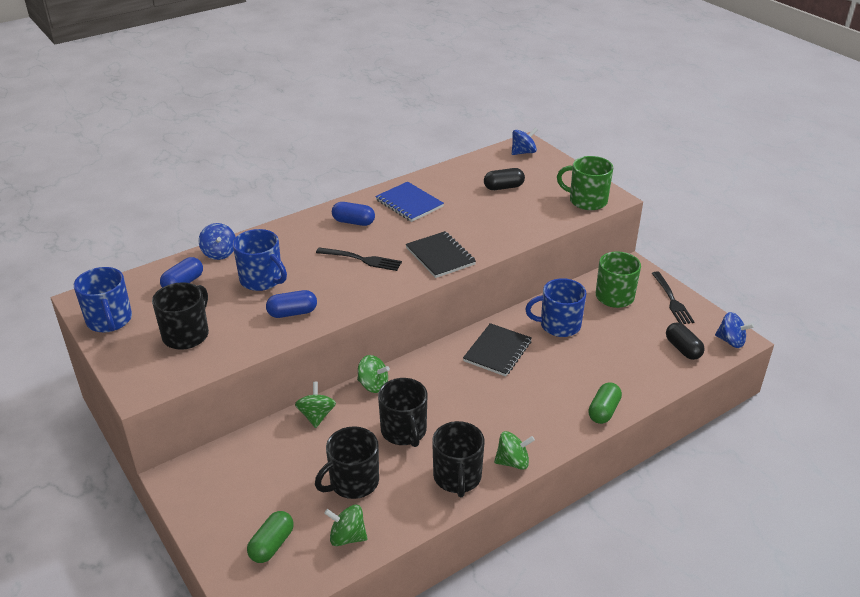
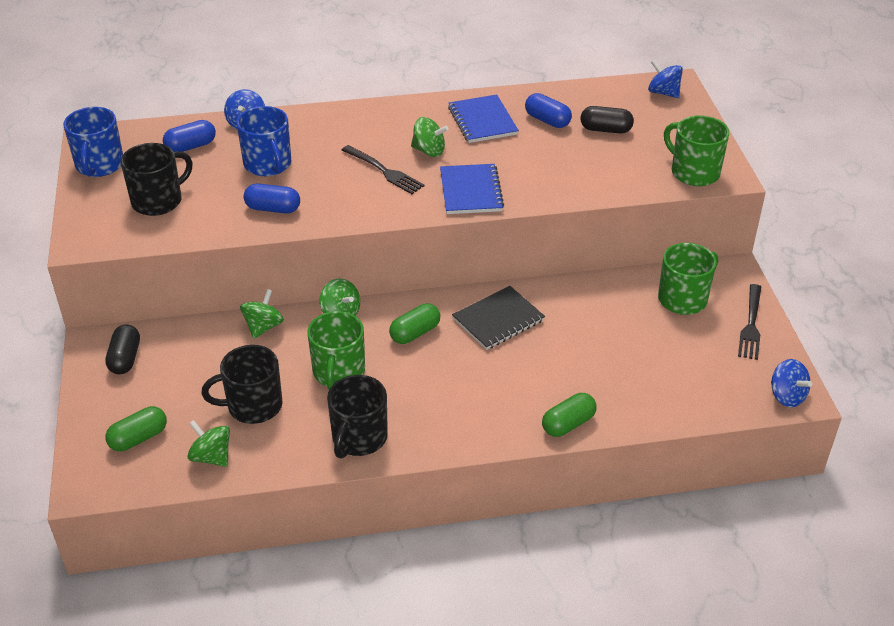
camera: 25 degrees right, 5 degrees up
(353, 222) = (406, 126): blue capsule -> blue capsule (547, 120)
(404, 431) = (338, 372): black mug -> green mug
(440, 256) = (471, 191): black notebook -> blue notebook
(442, 381) = (415, 333): none -> green capsule
(513, 462) = (427, 443): green spinning top -> green spinning top (429, 151)
(523, 152) = (663, 93): blue spinning top -> blue spinning top turned 135 degrees counterclockwise
(559, 325) = (590, 312): blue mug -> none
(683, 349) = (718, 386): black capsule -> black capsule (125, 358)

